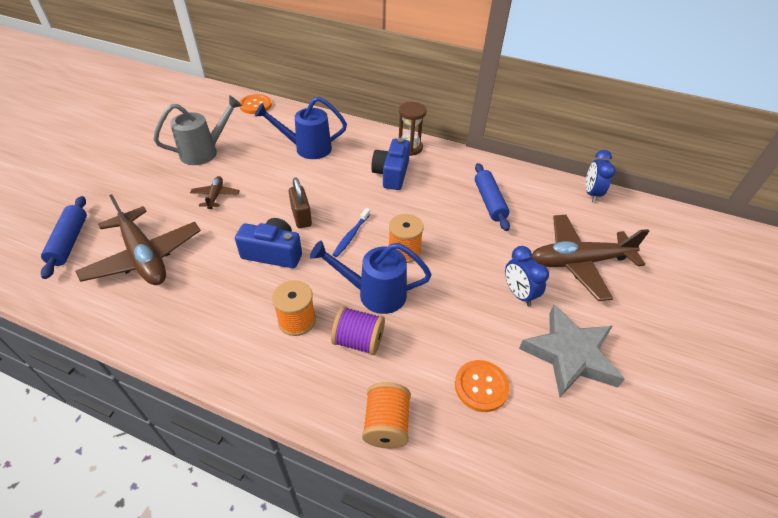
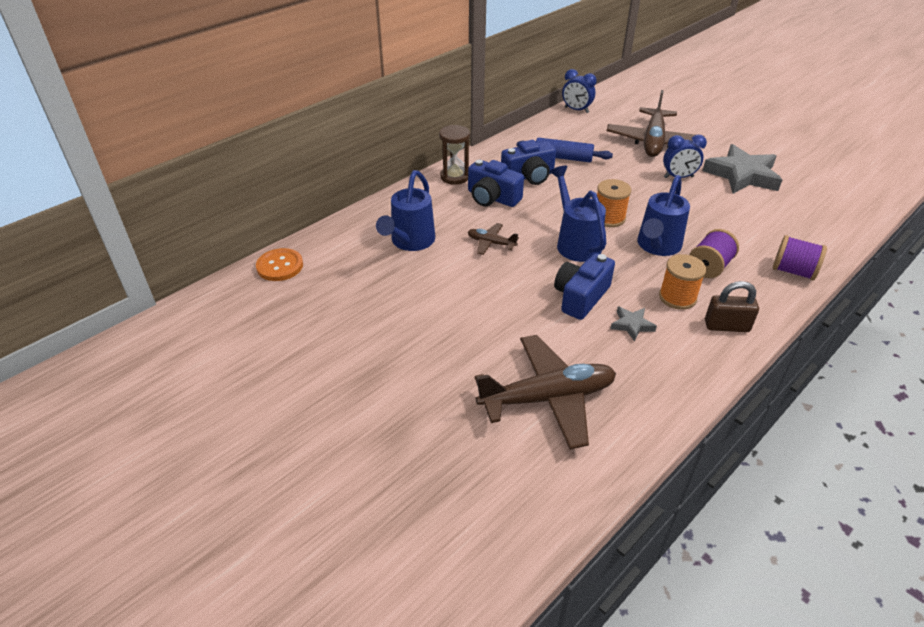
camera: 65 degrees left, 5 degrees down
(69, 241) = (488, 471): blue rolling pin -> none
(204, 152) = (360, 326): grey watering can -> none
(215, 196) = (461, 326): brown plane -> brown plane (491, 243)
(245, 293) = (632, 325): none -> grey star
(301, 217) = (532, 268): brown padlock -> brown padlock (726, 326)
(351, 236) = (575, 243): blue toothbrush -> blue watering can
(386, 424) = (793, 271): orange spool -> purple spool
(440, 187) = (529, 176): none -> blue camera
(481, 386) = (764, 220): orange button -> none

